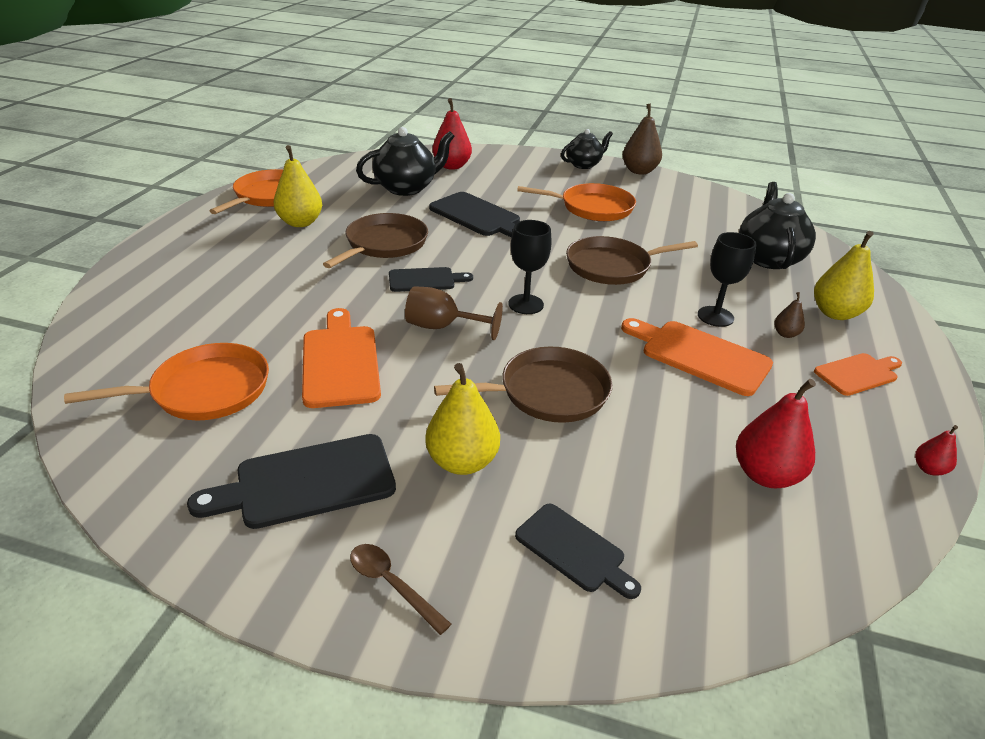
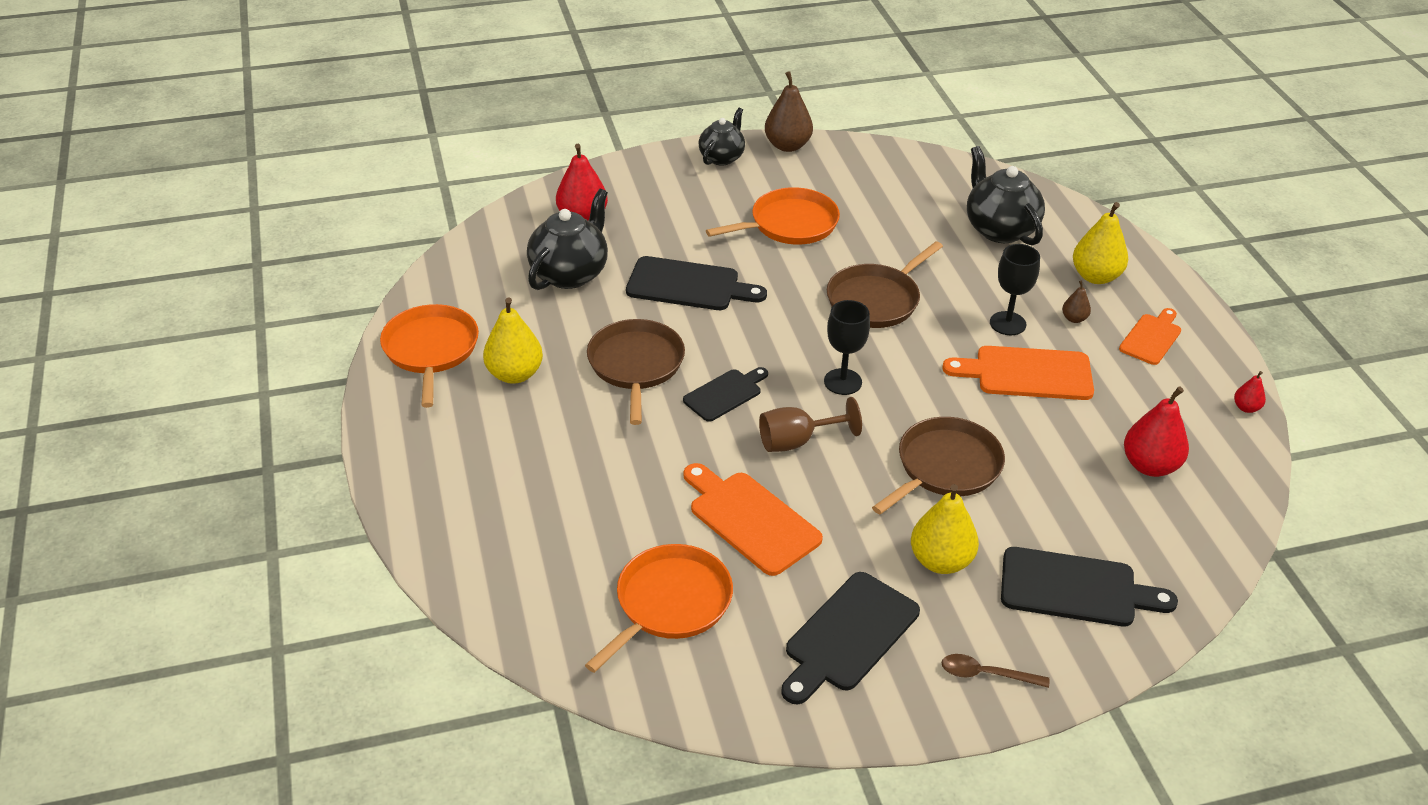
camera: 30 degrees left, 5 degrees up
(574, 550) = (1075, 589): black cutting board -> black cutting board, size x1.58

